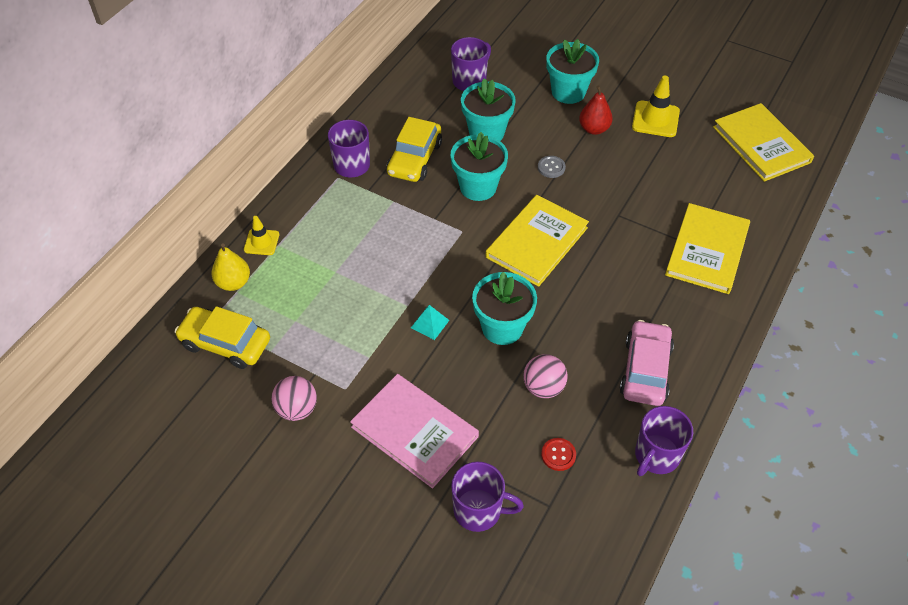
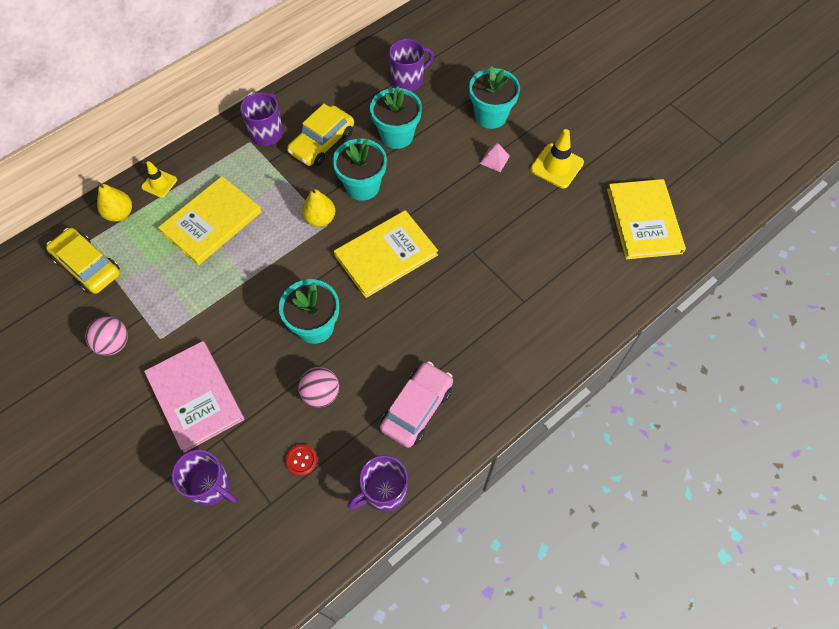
camera: 20 degrees right, 10 degrees up
(430, 324) = (257, 302): turquoise pyramid -> none
(452, 228) = (320, 219): none -> yellow pear
(551, 167) = (436, 186): grey button -> none
(594, 129) = (494, 159): red pear -> pink pyramid
(707, 250) = (534, 311): yellow book -> yellow book (212, 222)

